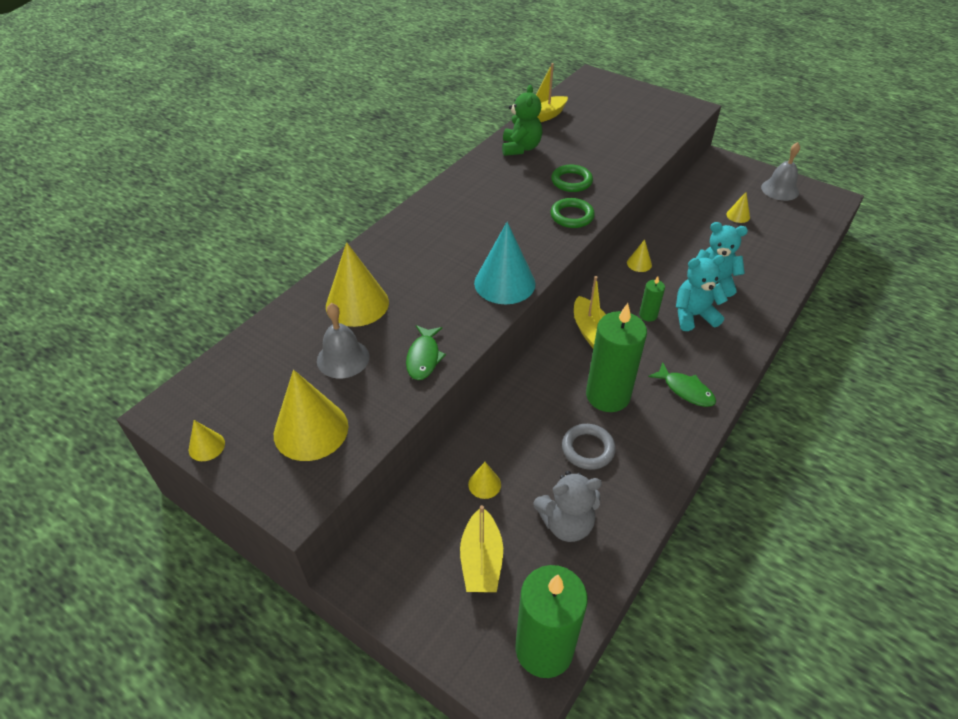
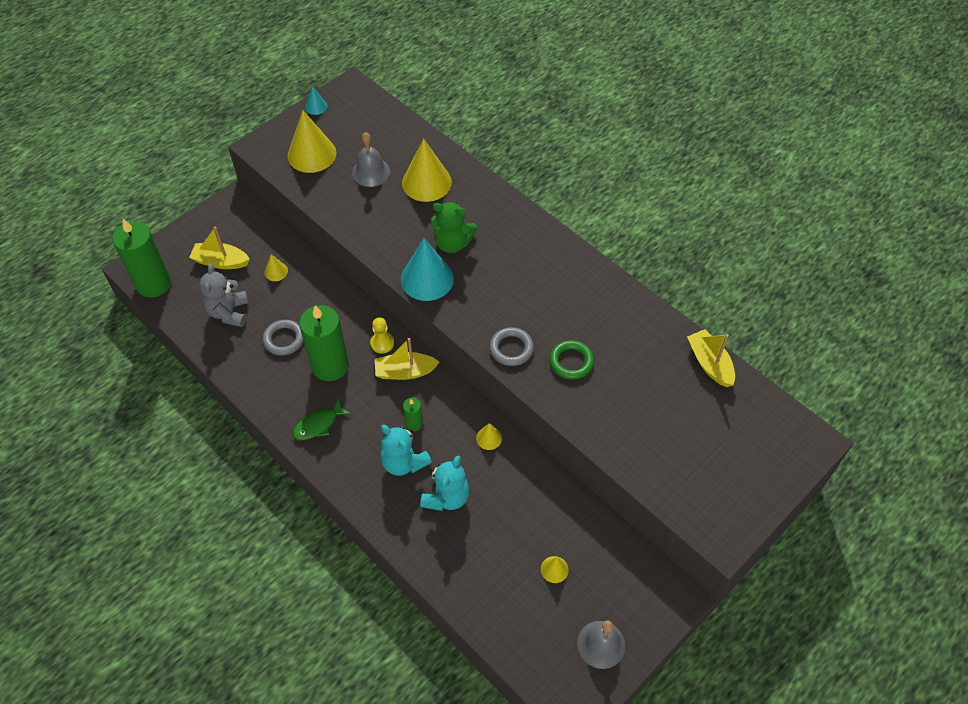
camera: 100 degrees right, 10 degrees up
(206, 446) = (316, 106): yellow cone -> turquoise cone
(424, 358) = (357, 217): green fish -> none
(520, 148) = (642, 329): green teddy bear -> green teddy bear (452, 243)
(561, 356) = (382, 343): none -> yellow pawn
(572, 216) = (511, 348): green ring -> grey ring
(693, 316) = (404, 462): turquoise teddy bear -> turquoise teddy bear turned 135 degrees clockwise

